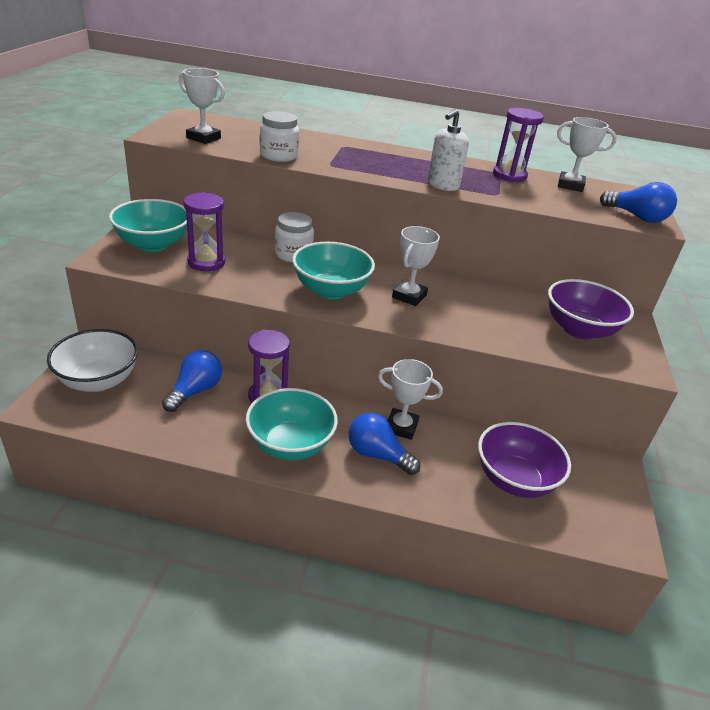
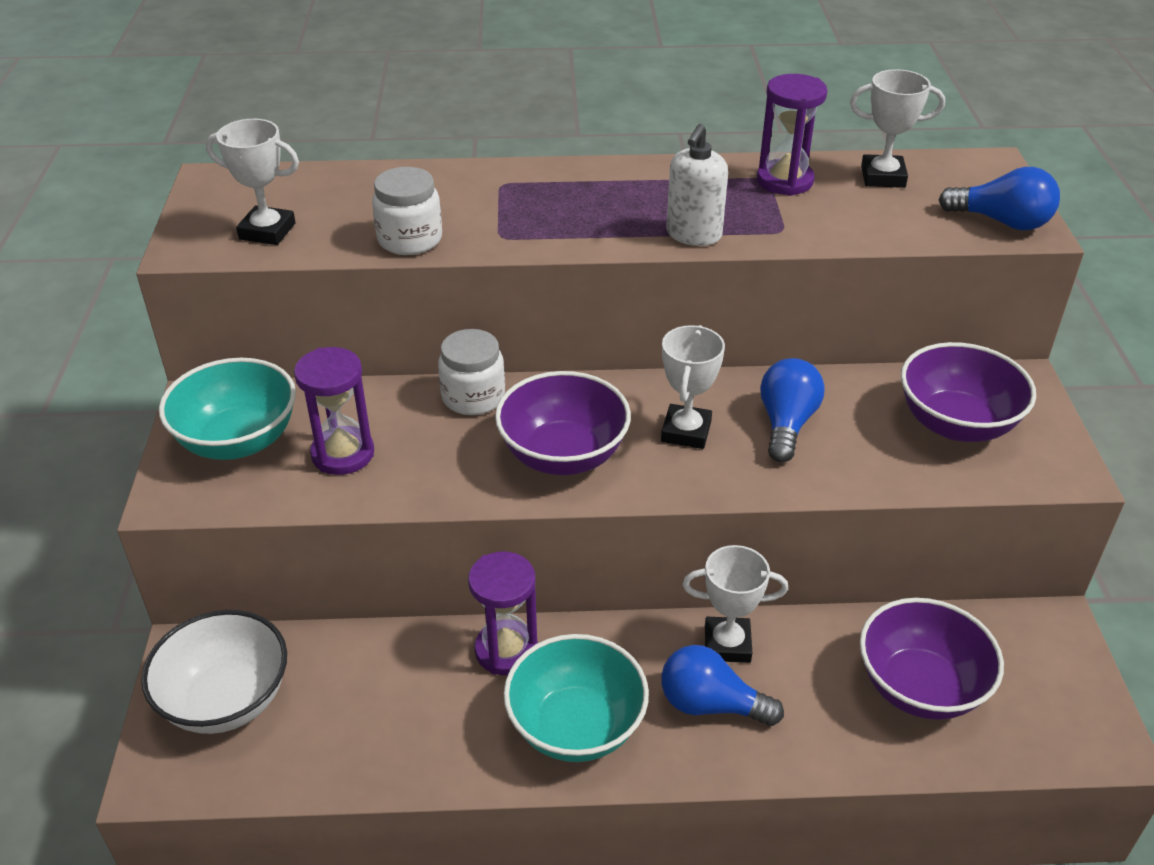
camera: 10 degrees left, 5 degrees up
(195, 391) = (389, 673): blue light bulb -> blue light bulb (786, 424)
(331, 290) = (563, 455): turquoise bowl -> purple bowl

